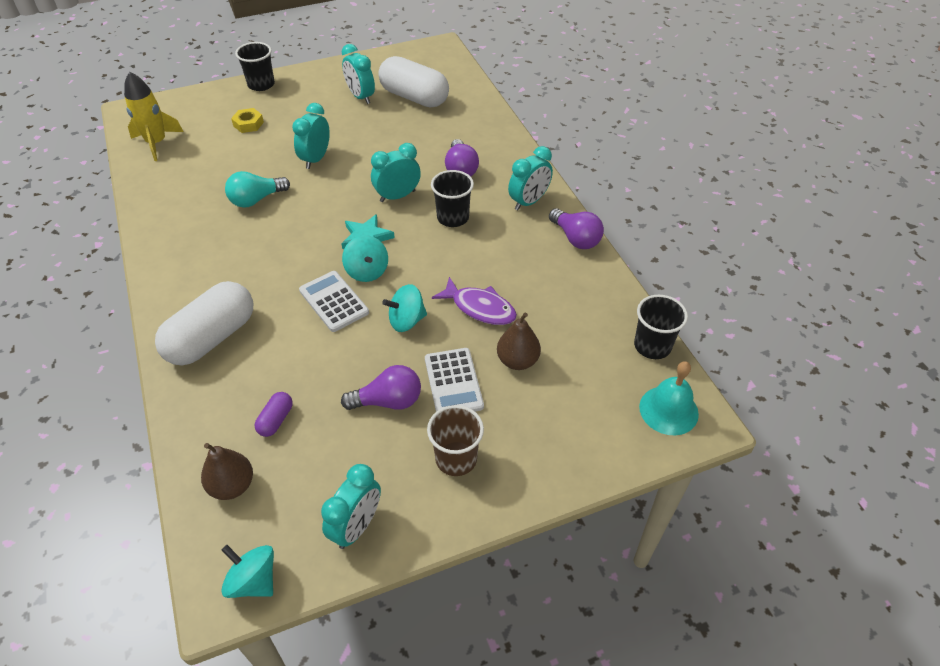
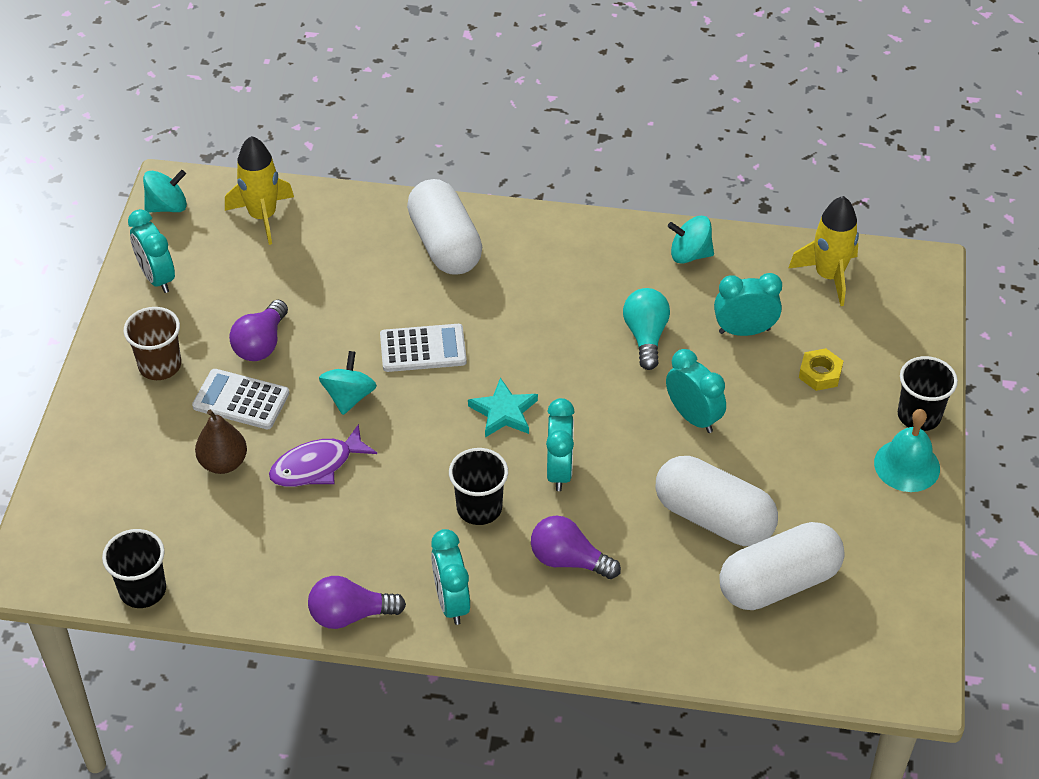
camera: 120 degrees right, 0 degrees up
(232, 485) = (262, 216): brown pear -> yellow rocket
(276, 420) = (307, 261): purple capsule -> none
(360, 97) = (818, 518): turquoise clock -> turquoise clock (744, 331)
(367, 271) = (447, 392): turquoise spinning top -> turquoise spinning top (690, 254)
(388, 129) = (713, 518): none -> white capsule
(668, 410) = (63, 553): turquoise bell -> turquoise bell (907, 465)

